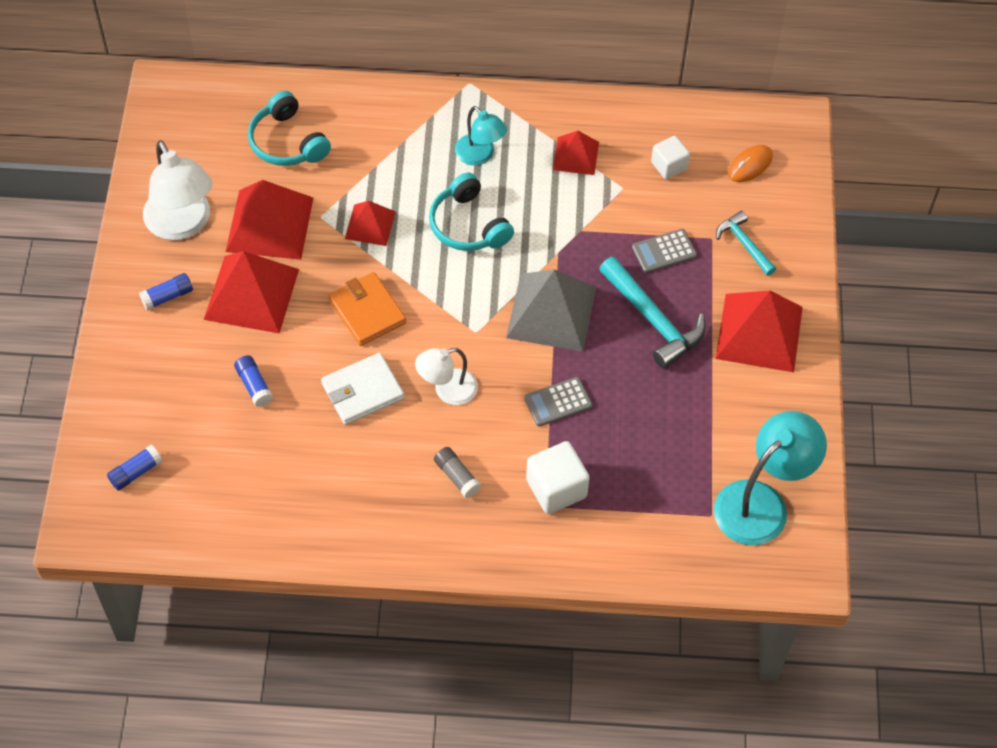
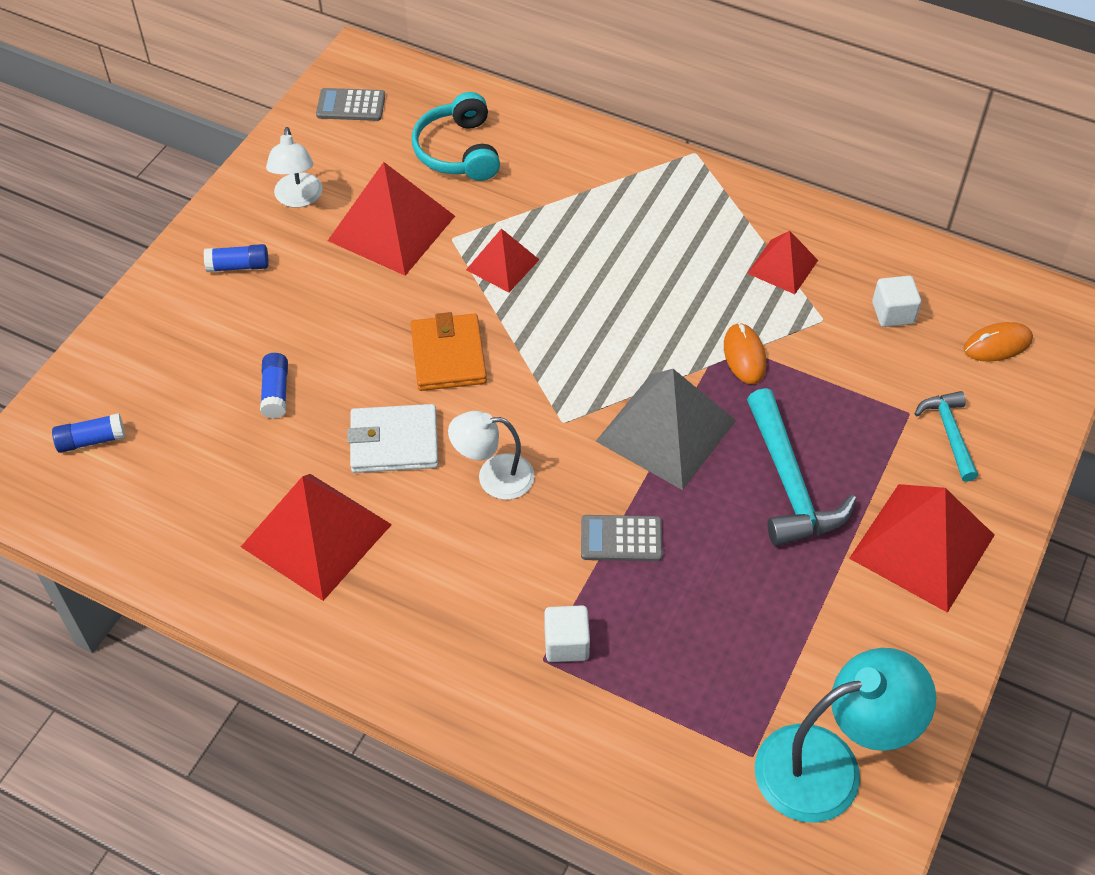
camera: 25 degrees right, 5 degrees down
(182, 224) = (298, 198): white lamp -> white lamp, size x0.60
(251, 294) = (330, 293): red pyramid -> red pyramid (316, 535)
(456, 476) = (451, 582): grey glue stick -> none
(468, 225) = (616, 301): turquoise headphones -> none
(480, 155) = (668, 231): turquoise lamp -> none
(556, 488) = (566, 644): white cube -> white cube, size x0.65
(580, 235) = (744, 356): none -> orange mouse
(664, 251) = (841, 408): grey calculator -> grey calculator (351, 105)

